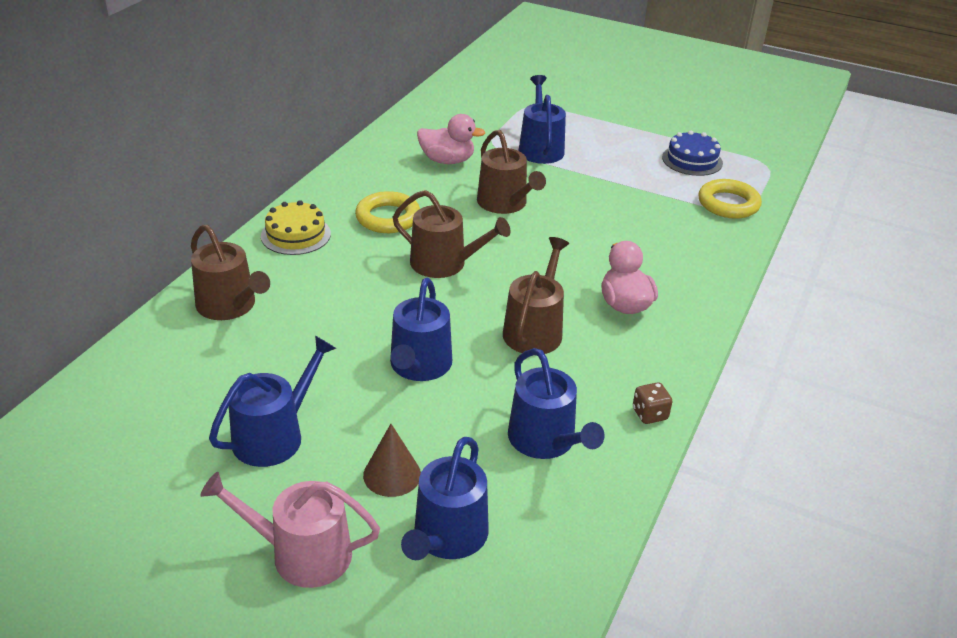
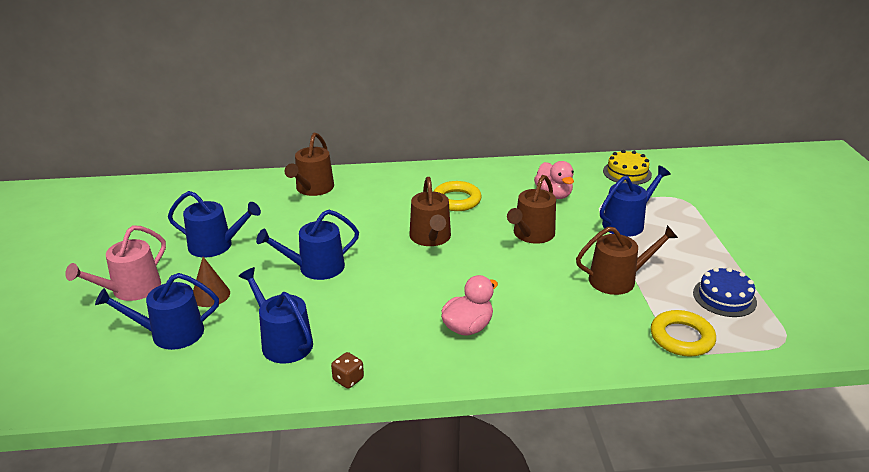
camera: 60 degrees right, 5 degrees down
(296, 235) = (401, 179): yellow cake -> yellow cake (627, 173)
(301, 553) = (131, 290): pink watering can -> pink watering can turned 120 degrees counterclockwise
(535, 330) = (396, 298): brown watering can -> brown watering can (618, 279)
(546, 441) = (283, 342): blue watering can -> blue watering can turned 105 degrees clockwise

